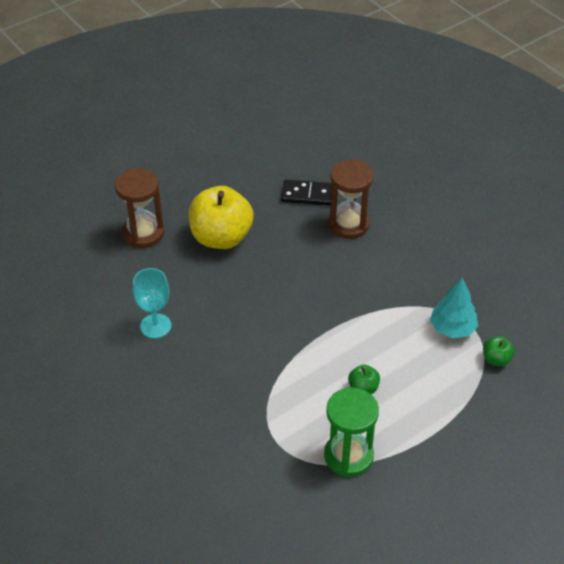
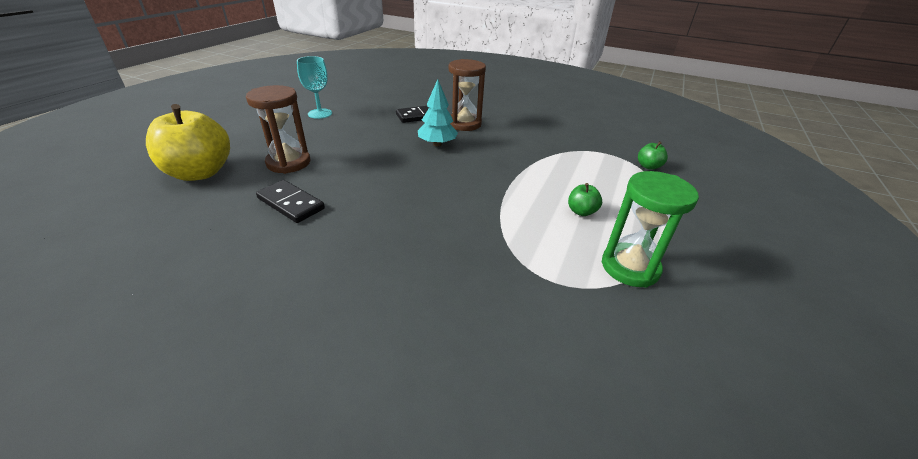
camera: 30 degrees left, 10 degrees down
(125, 288) = (290, 204): none -> black domino
(155, 326) = (344, 223): turquoise goblet -> turquoise goblet (320, 113)
(221, 237) = (367, 150): yellow apple -> yellow apple (200, 173)
(452, 328) = (598, 158): turquoise tree -> turquoise tree (437, 144)

